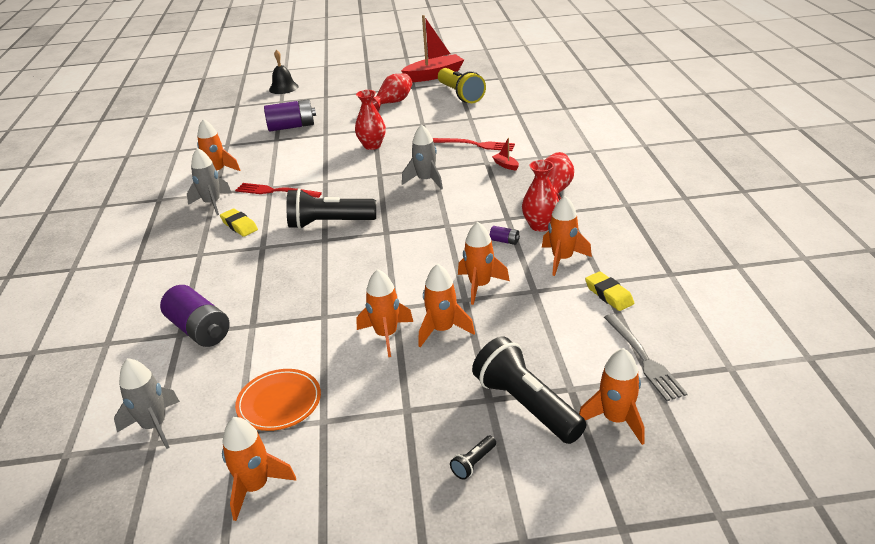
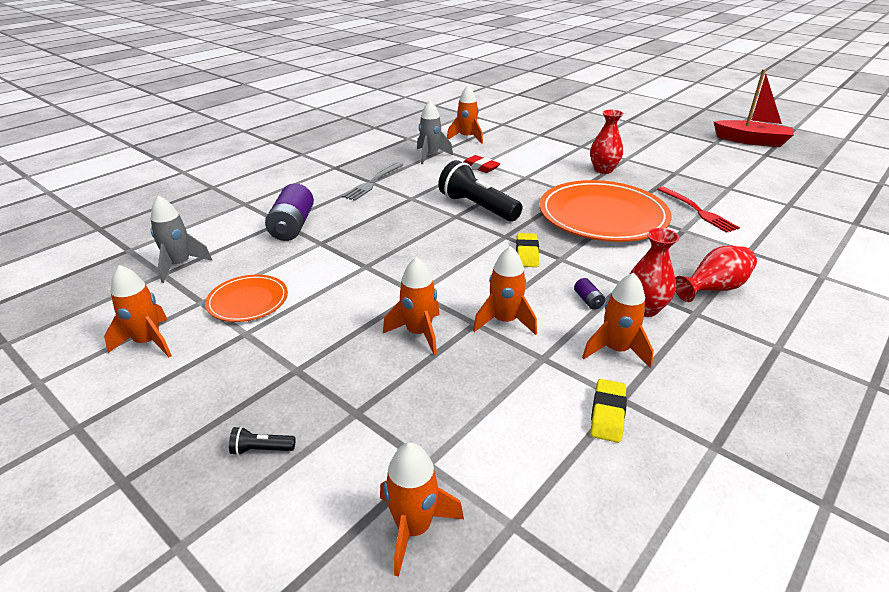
camera: 45 degrees right, 0 degrees up
(239, 226) = (421, 177): yellow eraser -> yellow eraser (527, 254)
(275, 191) = (480, 167): red fork -> red eraser
(283, 88) = (604, 103): black bell -> none
(291, 127) = (565, 131): purple battery -> none
(386, 335) = (377, 307): orange rocket -> none
(393, 102) = (676, 146): red vase -> none
(426, 181) = (602, 216): grey rocket -> orange plate
(460, 95) = (752, 165): yellow flashlight -> none
(505, 165) = (699, 241): red boat -> none
(526, 405) = (371, 443): black flashlight -> none
(643, 359) = (537, 500): grey fork -> grey fork (373, 182)

